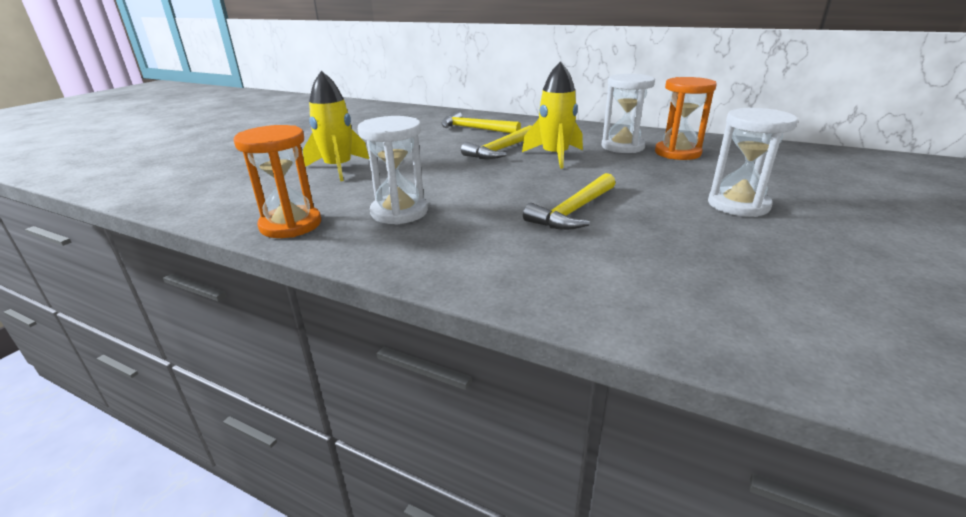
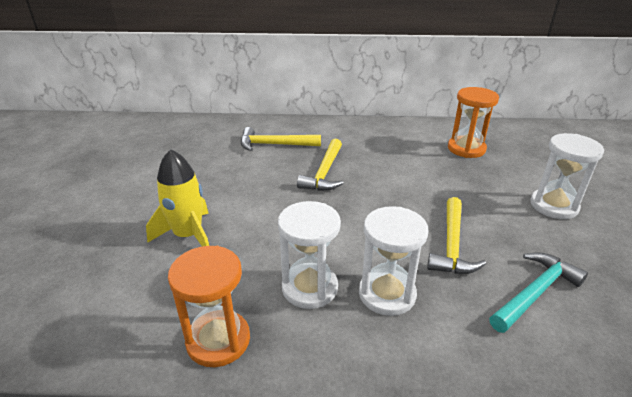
camera: 25 degrees left, 5 degrees up
(554, 156) = (377, 172): yellow rocket -> none
(622, 147) = (420, 148): white hourglass -> white hourglass (387, 294)
(629, 258) = (535, 292): none -> turquoise hammer

